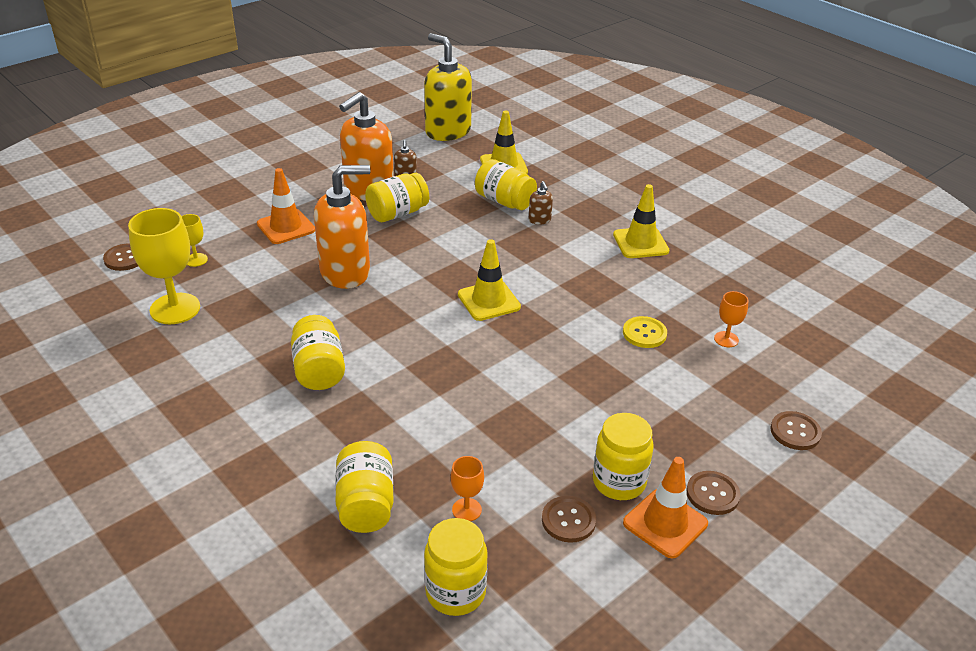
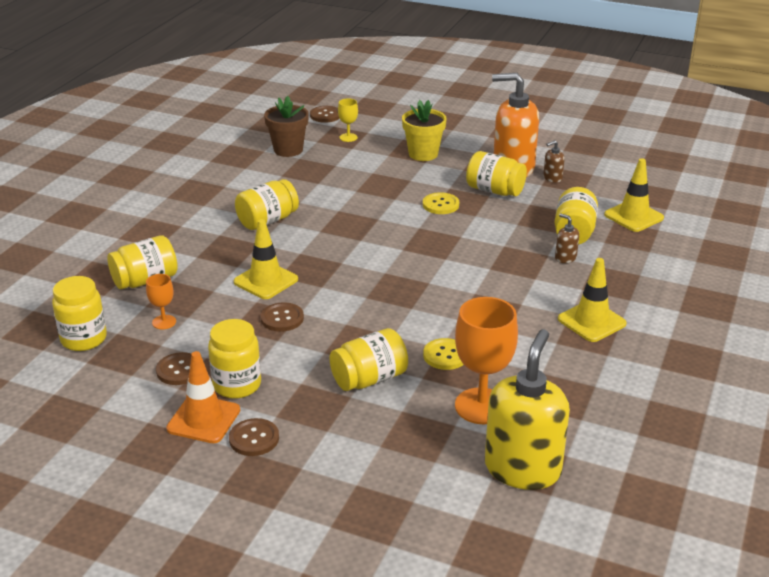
camera: 65 degrees right, 5 degrees down
(175, 309) = (288, 150): yellow goblet -> brown flower pot
(286, 227) = (423, 154): orange traffic cone -> yellow flower pot
(345, 272) = (391, 194): orange soap dispenser -> none
(394, 250) = (440, 205): none -> yellow button
(447, 131) = (655, 174): yellow soap dispenser -> yellow soap dispenser (522, 469)
(489, 301) = (416, 265): yellow traffic cone -> yellow traffic cone (266, 281)
(539, 220) = (565, 258): brown soap dispenser -> brown soap dispenser turned 90 degrees clockwise
(655, 389) = (369, 379): none -> yellow jar
(726, 339) = (481, 406): orange goblet -> orange goblet, size x2.05
(795, 432) = (373, 475): brown button -> brown button (282, 318)

